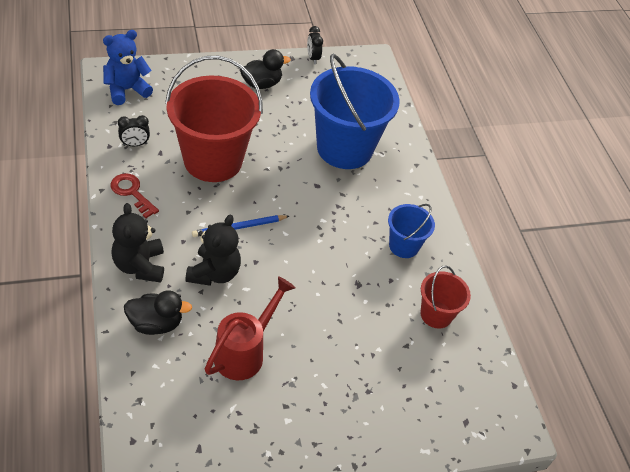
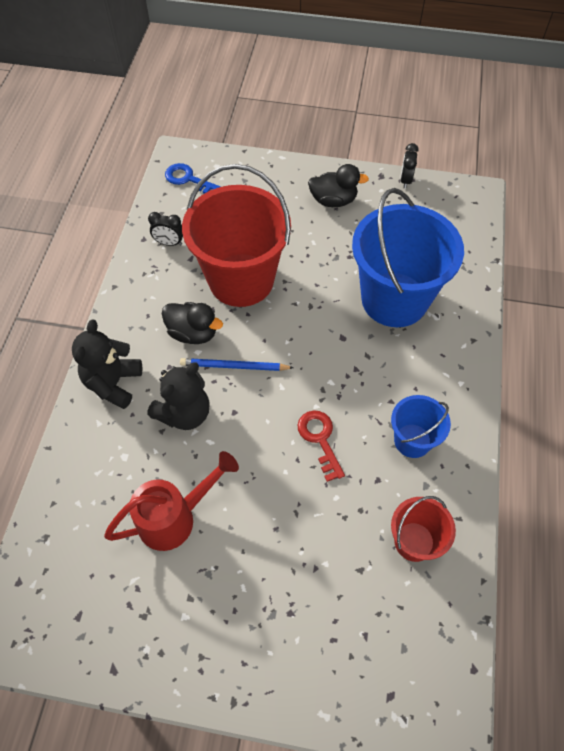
camera: 30 degrees right, 10 degrees up
(126, 90) = (188, 179): blue teddy bear -> blue key
(132, 193) = (142, 297): red key -> red key (320, 439)
(156, 323) = (100, 454): black duck -> black duck (193, 333)

